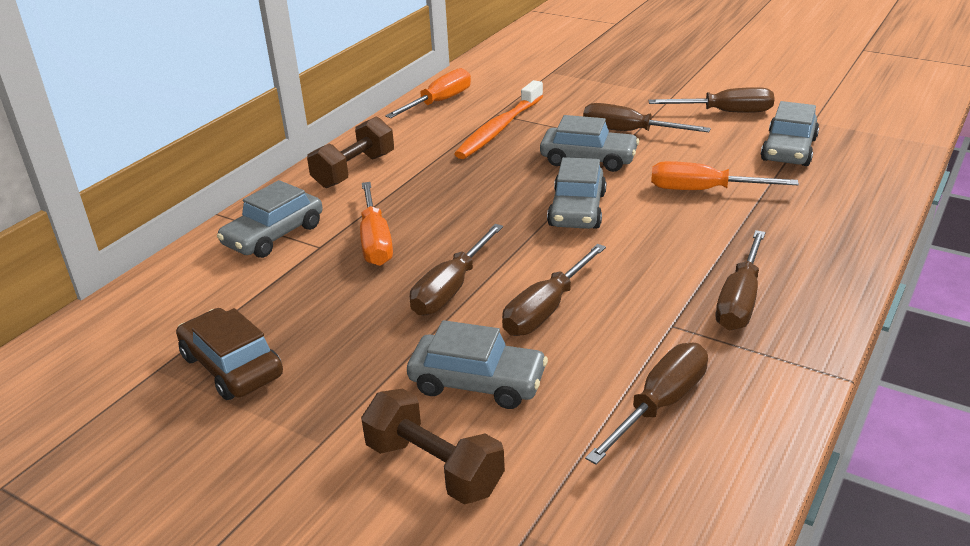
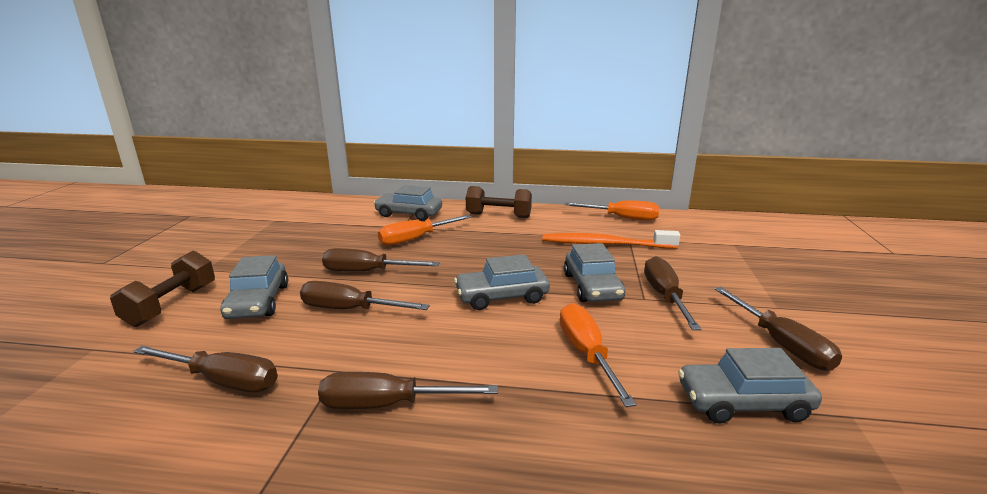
camera: 65 degrees right, 10 degrees down
(232, 366) = (277, 234): brown car -> none

